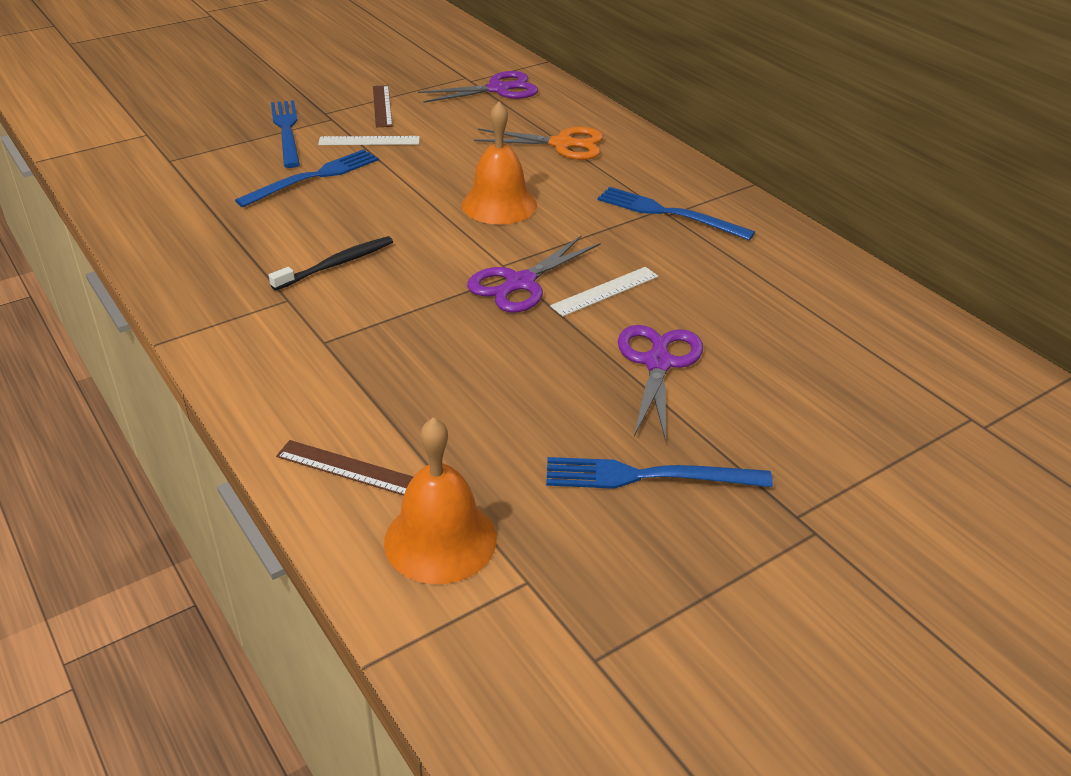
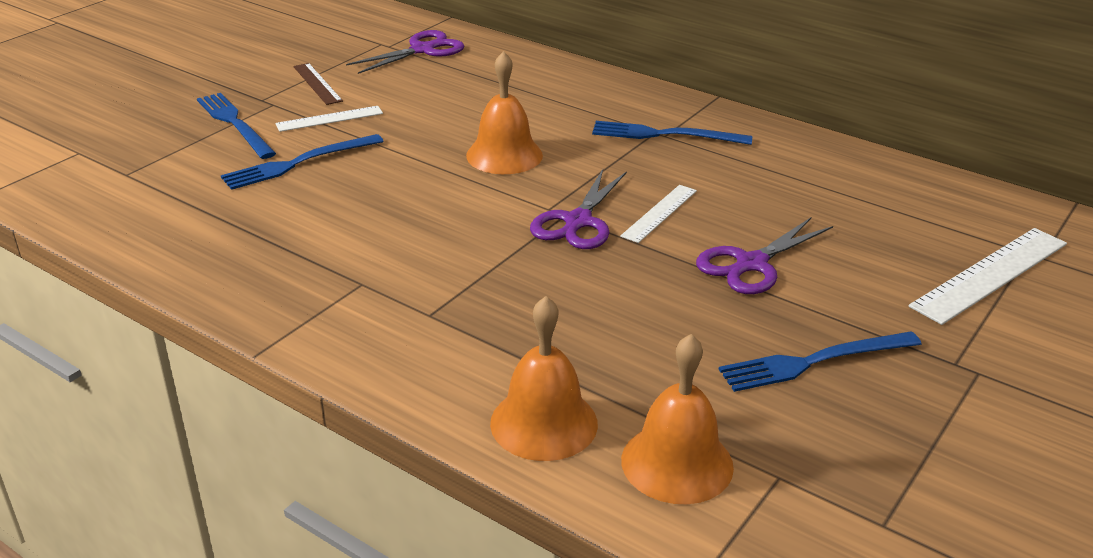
camera: 20 degrees left, 5 degrees down
(313, 177) = (298, 163): blue fork -> blue fork turned 150 degrees counterclockwise
(337, 264) = (387, 240): black toothbrush -> none
(348, 468) = (544, 423): brown ruler -> orange bell
(562, 144) = (523, 90): orange scissors -> none
(658, 363) = (751, 264): purple scissors -> purple scissors turned 120 degrees counterclockwise
(909, 432) = (990, 274): none -> white ruler

